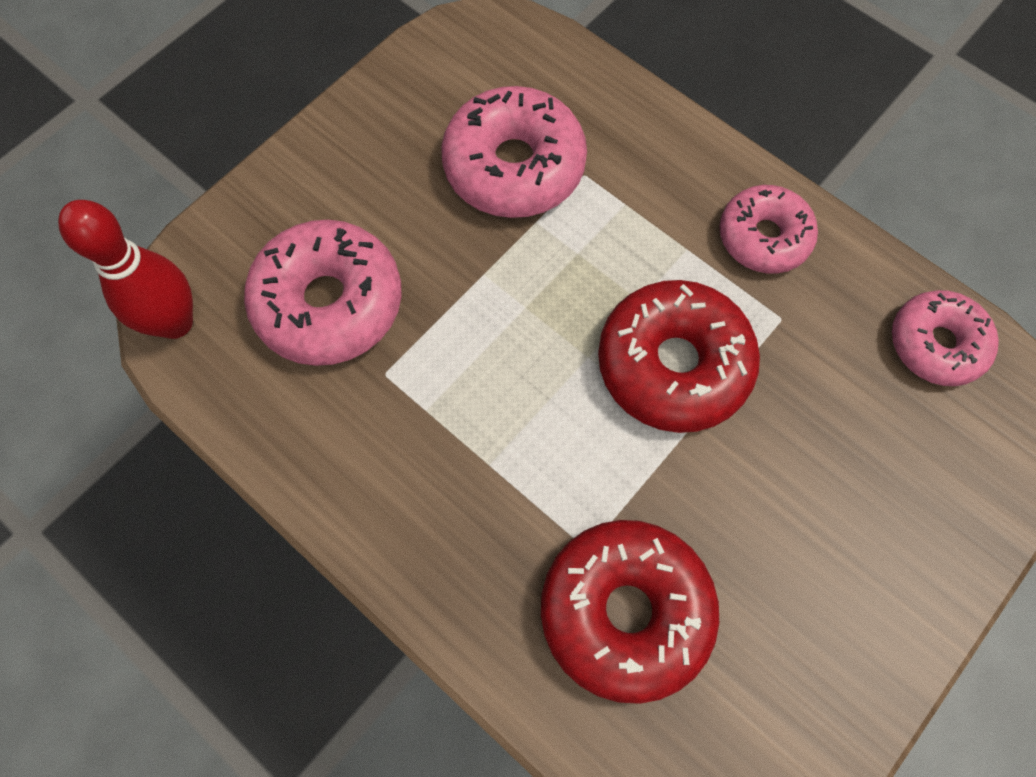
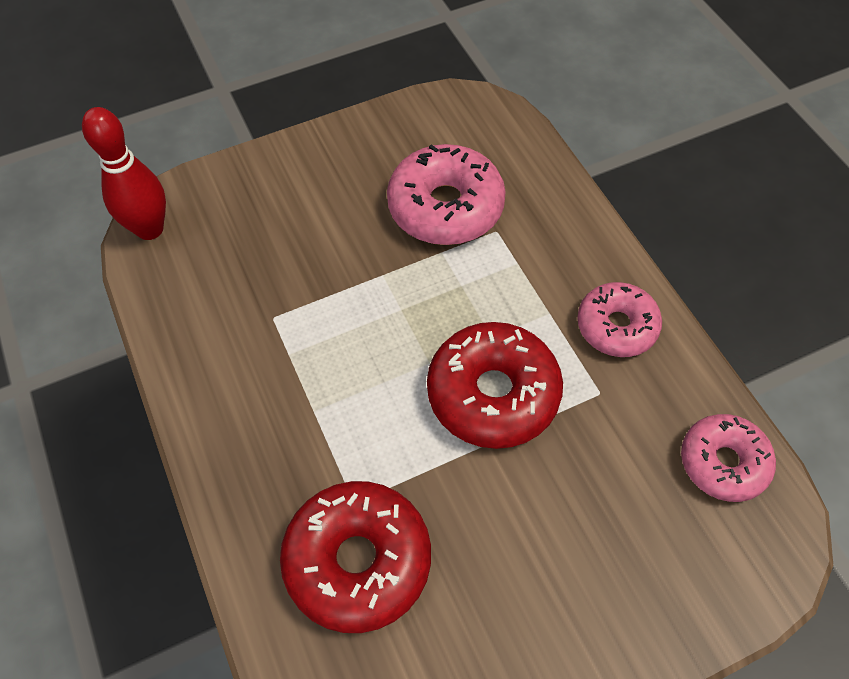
camera: 25 degrees right, 10 degrees down
(329, 303) = (260, 254): pink donut -> none

